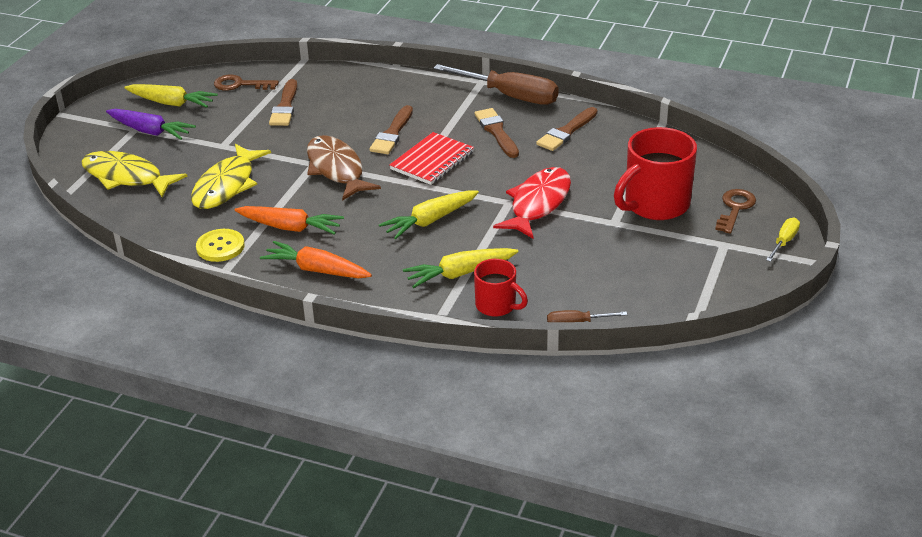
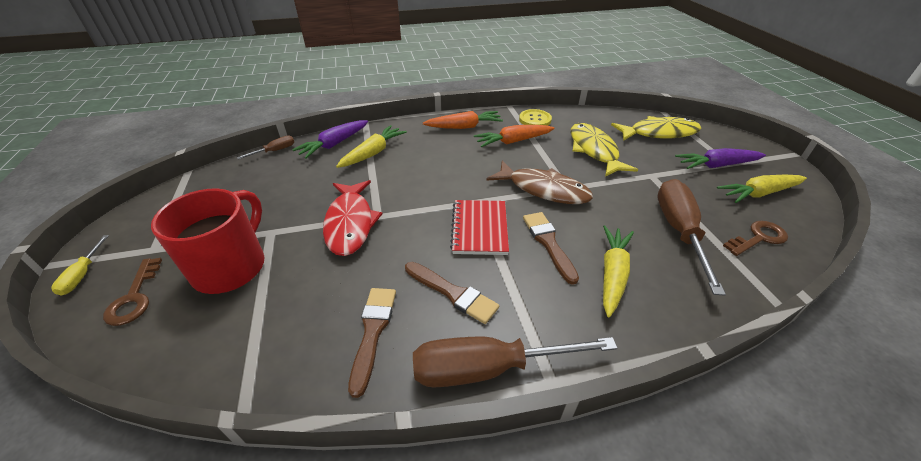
camera: 145 degrees right, 5 degrees up
(285, 107) = (679, 231): brown brush -> brown screwdriver
(430, 221) = (426, 178): yellow carrot -> yellow carrot (612, 274)
(497, 306) = (334, 144): red mug -> purple carrot

